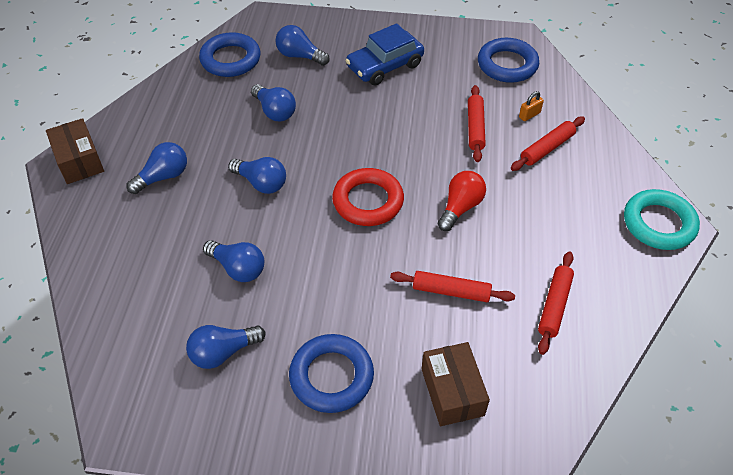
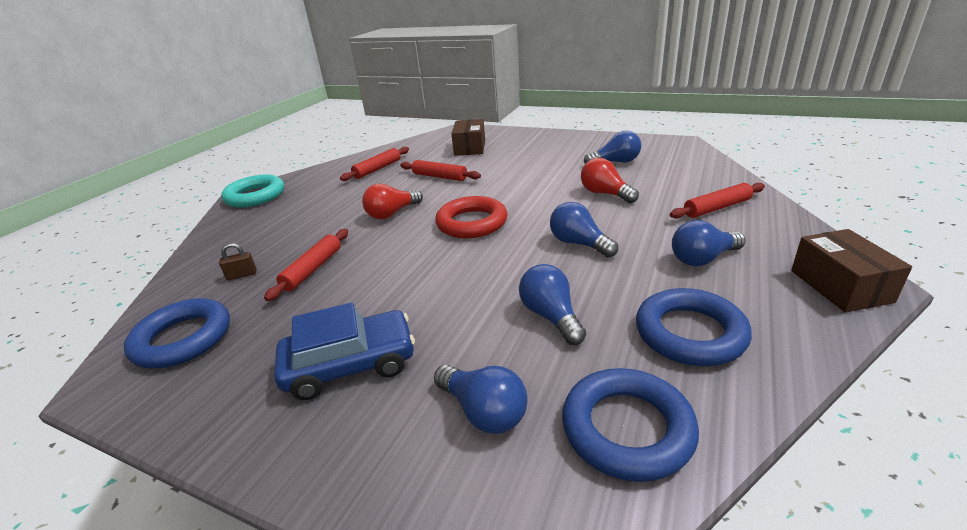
camera: 160 degrees left, 20 degrees down
(238, 268) = (605, 194): blue light bulb -> red light bulb
(331, 376) = (541, 153): blue ring -> blue ring (690, 333)
(529, 115) = (242, 275): orange padlock -> brown padlock
(547, 148) = (267, 245): red rolling pin -> red rolling pin (717, 208)

